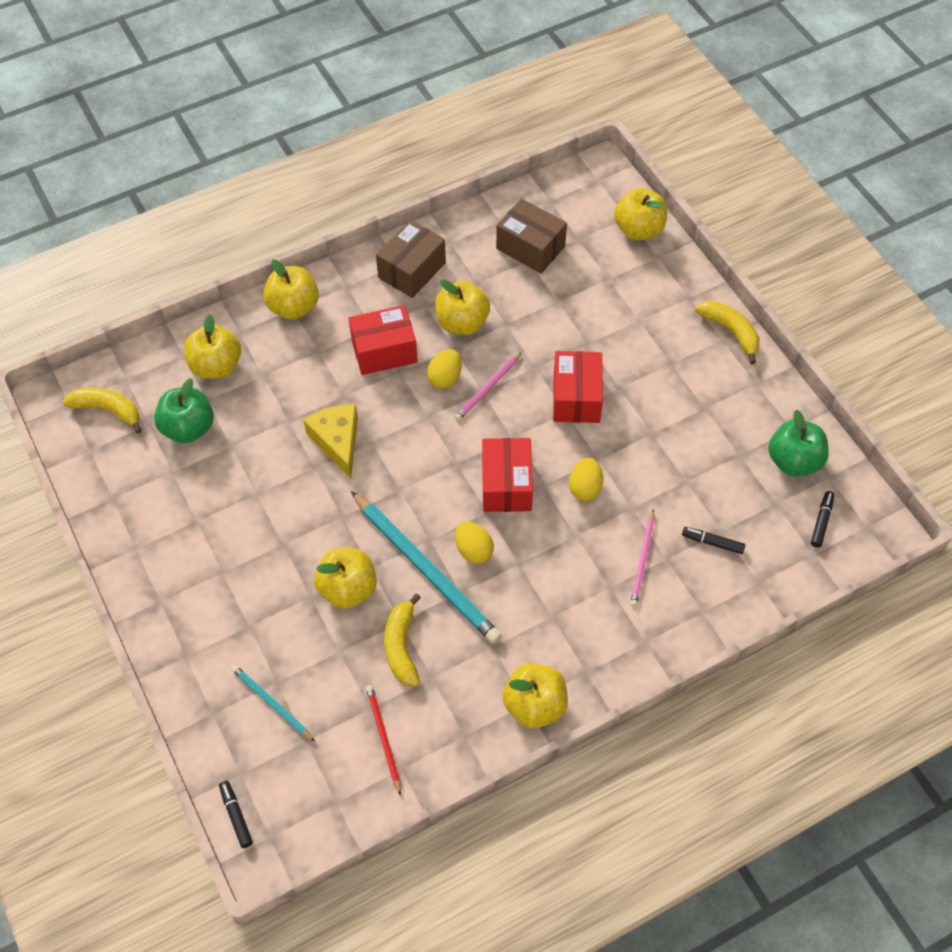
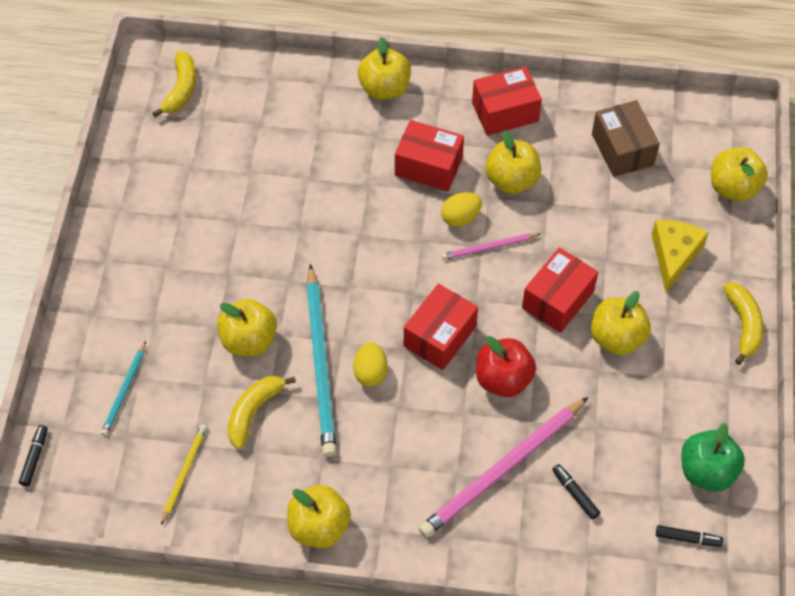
camera: 35 degrees right, 0 degrees up
(108, 410) = (181, 89): yellow banana -> yellow banana turned 45 degrees clockwise
(188, 428) = (228, 139): green apple -> none
(216, 366) = (287, 102): yellow apple -> yellow apple (616, 338)
(271, 703) = (124, 391): turquoise pencil -> turquoise pencil turned 150 degrees counterclockwise
(337, 441) = (333, 218): yellow cheese -> yellow cheese (674, 255)
(383, 738) = (184, 473): red pencil -> yellow pencil
(412, 270) = (505, 112): brown box -> red box
(585, 488) = (503, 379): yellow egg -> red apple
(642, 560) = (502, 470): pink pencil -> pink pencil, size x2.00
(821, 522) = (687, 538): black marker -> black marker turned 45 degrees clockwise

